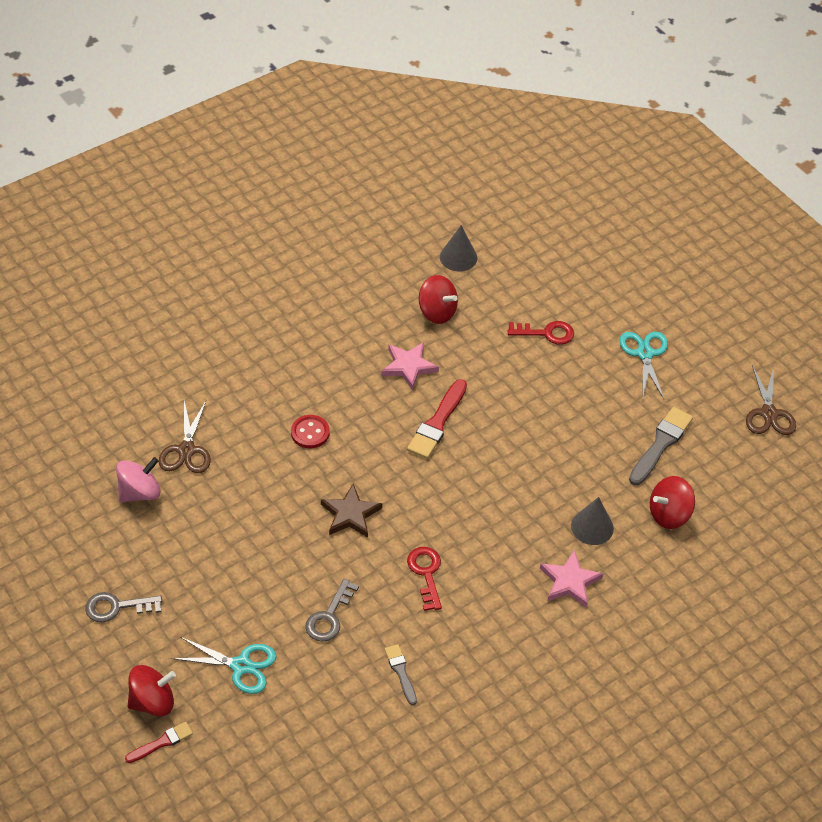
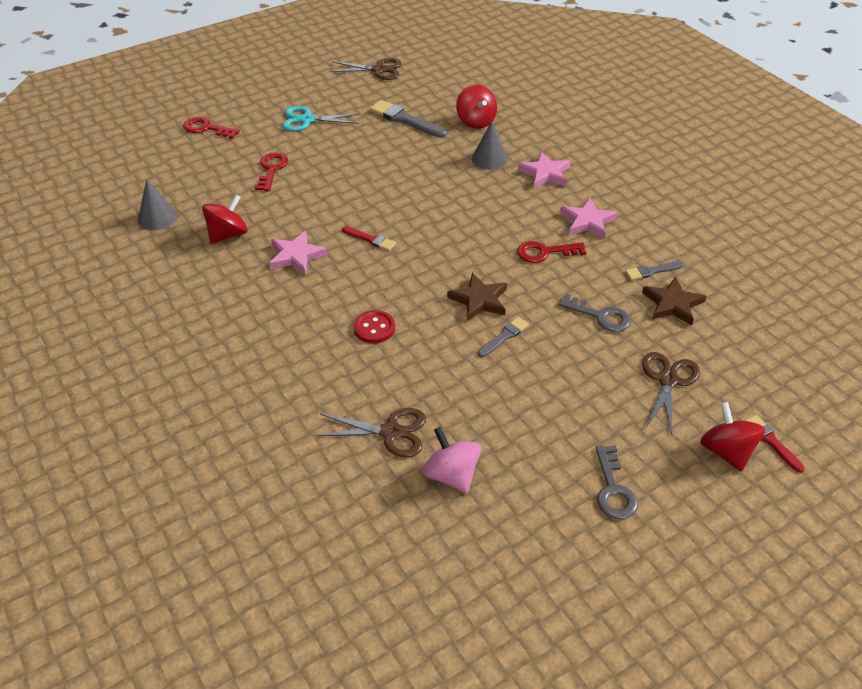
camera: 85 degrees left, 5 degrees down
(241, 666) = (668, 380): turquoise scissors -> brown scissors
(299, 533) = (504, 336): none -> grey brush
(349, 685) = (672, 304): none -> brown star
(437, 423) = (370, 239): red brush -> red brush, size x0.58
(482, 617) = (587, 221): none -> pink star
(614, 271) = (206, 128): none -> red key

